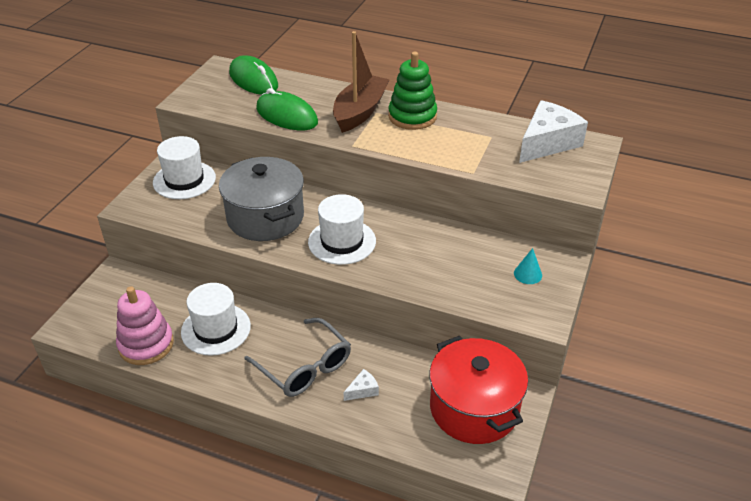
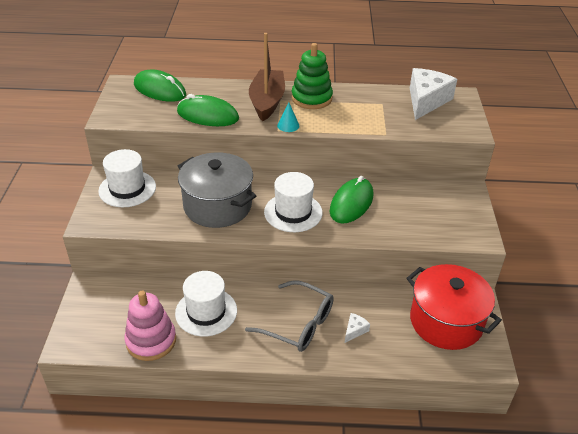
camera: 20 degrees left, 0 degrees up
(413, 246) = (351, 203): none -> green mouse
(528, 274) = (449, 206): turquoise cone -> turquoise cone (288, 125)

